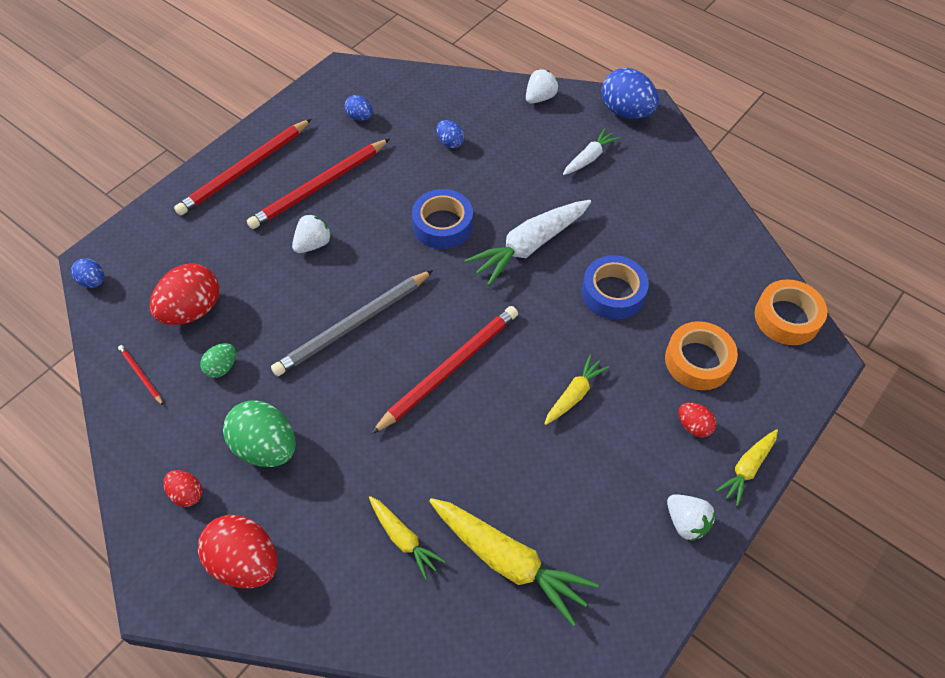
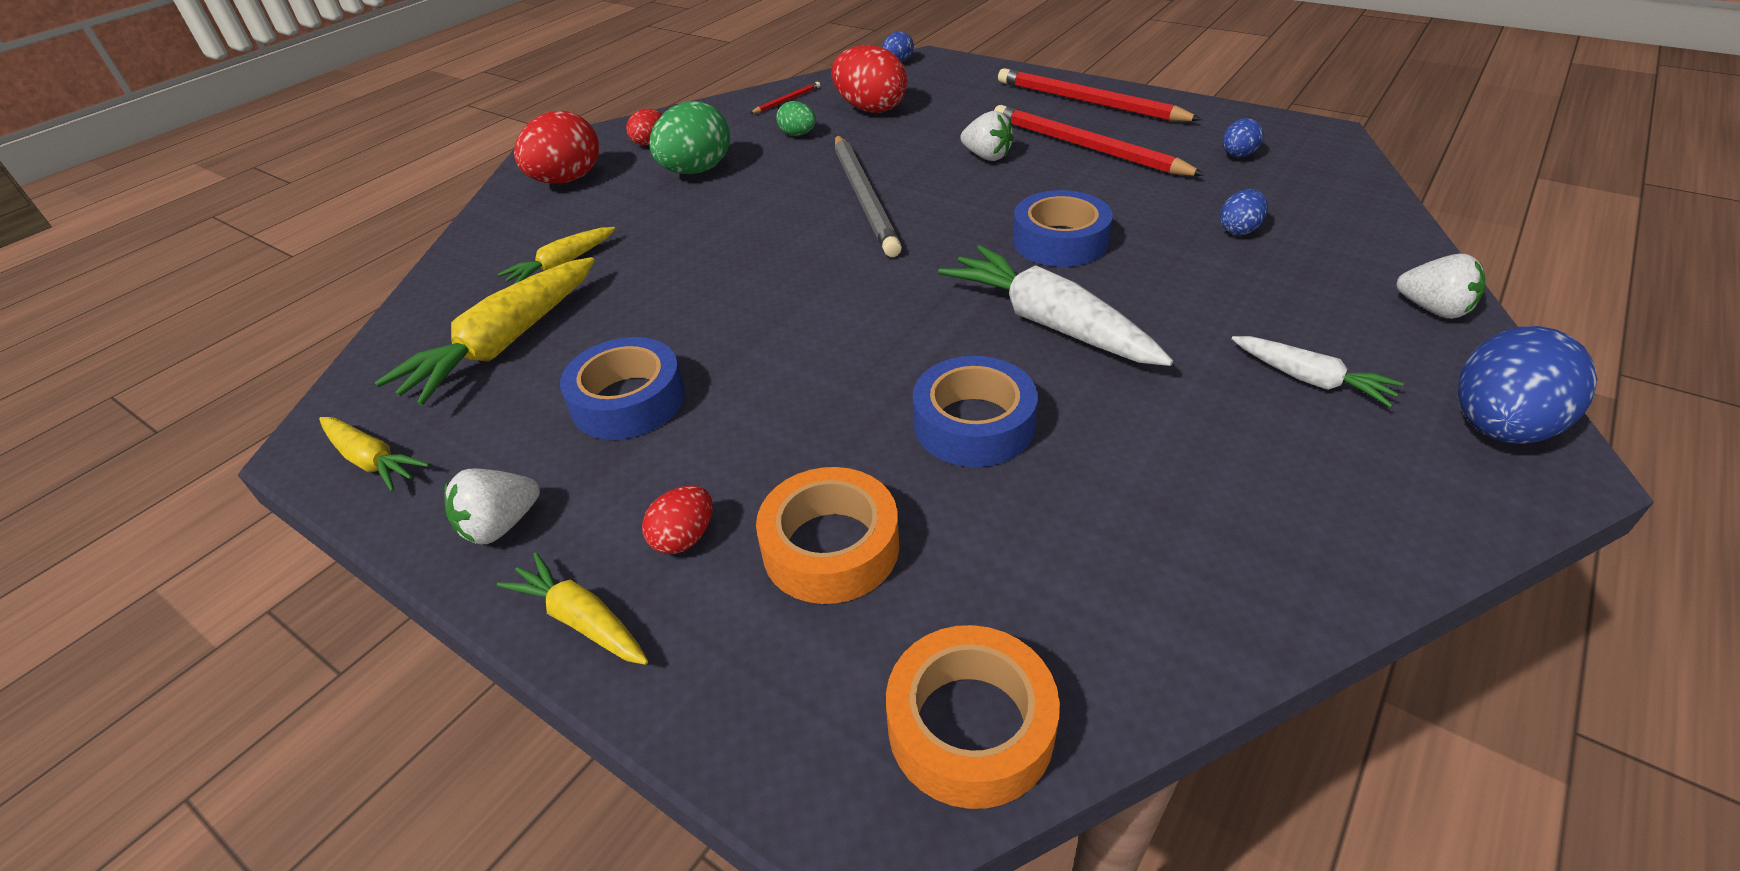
camera: 90 degrees right, 15 degrees down
(353, 325) = (864, 197): grey pencil -> grey pencil turned 150 degrees counterclockwise
(449, 369) = (801, 272): red pencil -> none
(574, 395) = (756, 388): yellow carrot -> yellow carrot (372, 460)
(580, 467) = (628, 400): none -> blue tape

